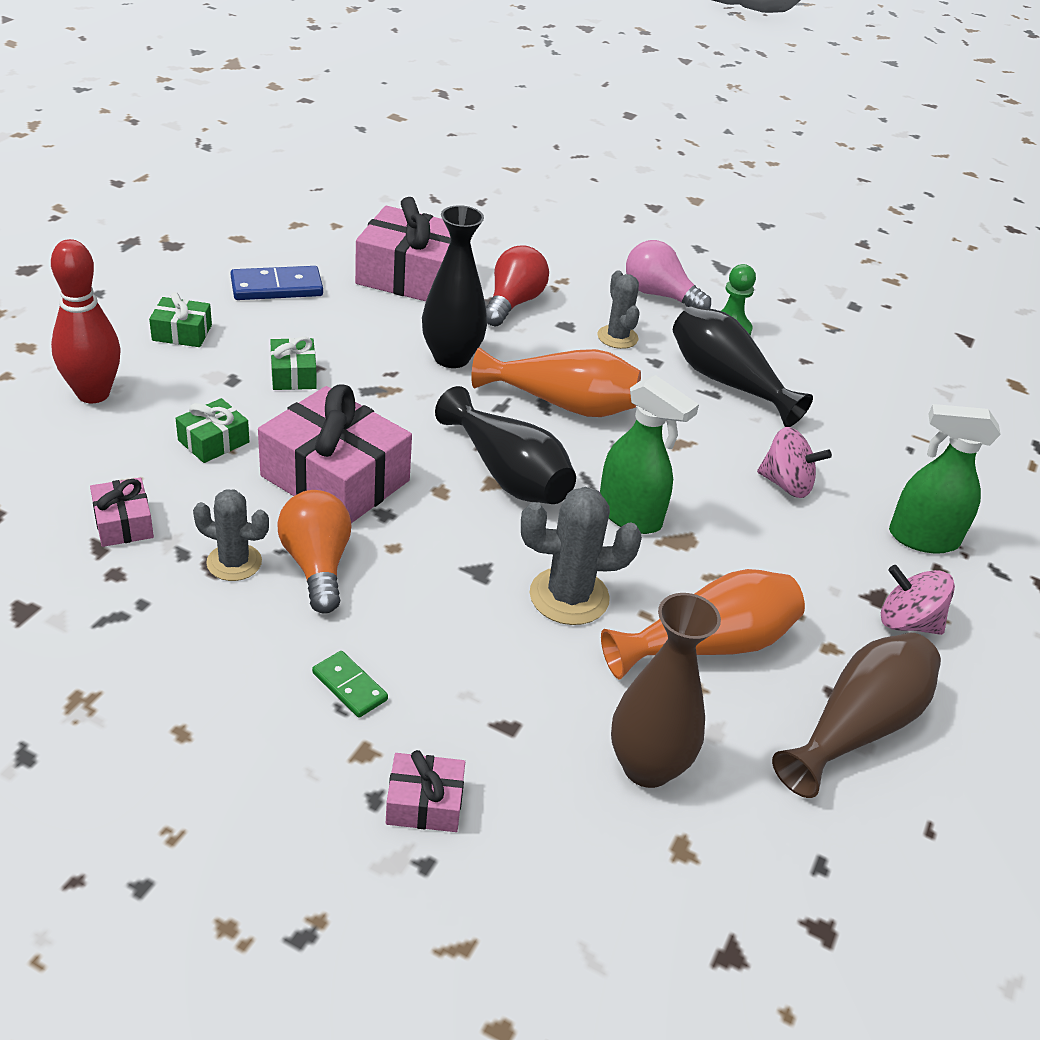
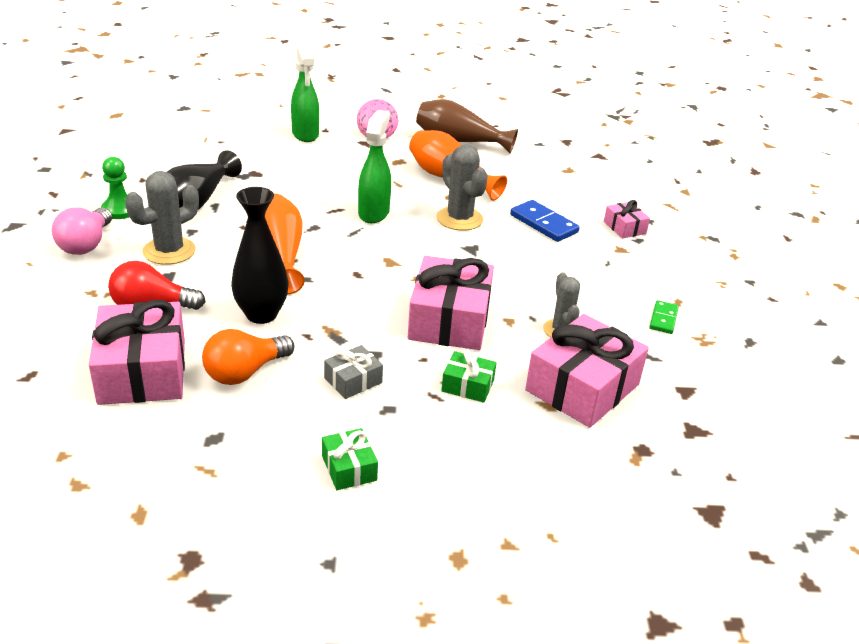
camera: 115 degrees left, 5 degrees down
(93, 394) = (478, 475): red bowling pin -> none
(123, 523) = (582, 387): pink gift -> pink gift, size x2.07
(277, 287) = (224, 444): blue domino -> blue domino (543, 224)
(293, 375) = (353, 380): green gift -> grey gift
(317, 565) = (529, 300): orange light bulb -> orange light bulb (245, 372)
(349, 686) = (593, 264): green domino -> green domino (663, 319)
(507, 474) = (377, 259): black vase -> none
(617, 337) = (169, 251): grey cactus -> grey cactus, size x1.50
(647, 767) = (539, 182): brown vase -> none
(786, 484) = (294, 172): pink spinning top -> none

